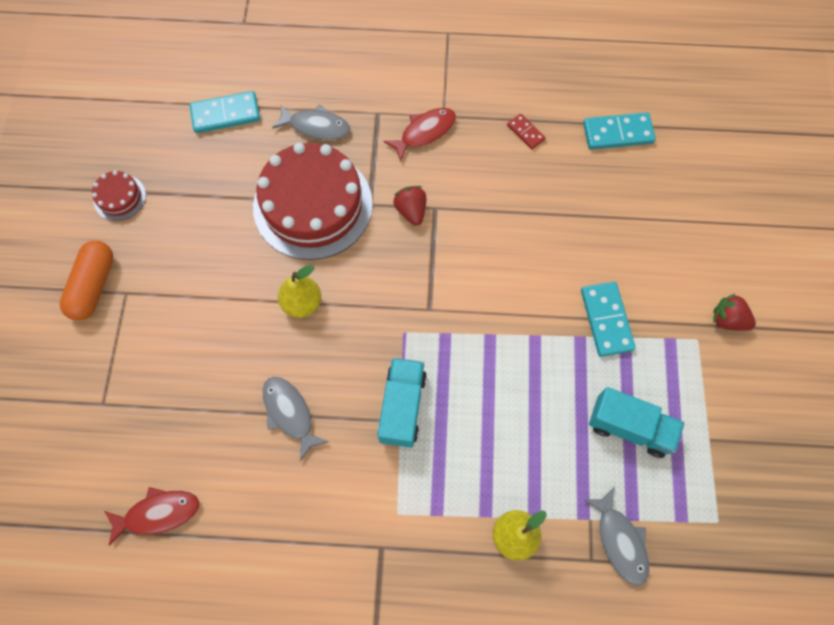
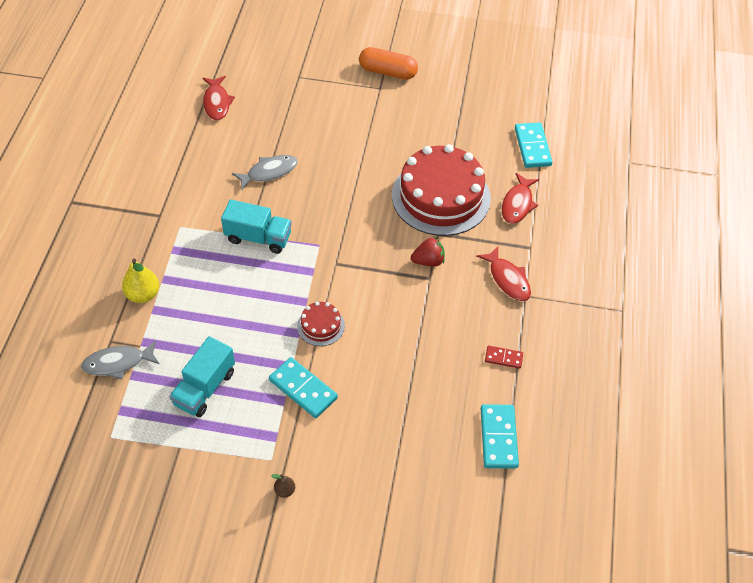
camera: 95 degrees right, 15 degrees down
(119, 197) = (459, 85): red cake -> red cake (321, 326)
(302, 303) = (355, 184): yellow pear -> none
(316, 126) = (517, 204): grey fish -> red fish
(525, 132) = (503, 358): red domino -> red domino turned 45 degrees clockwise
(606, 320) = (303, 389): turquoise domino -> turquoise domino turned 45 degrees clockwise
(727, 320) = (285, 490): red strawberry -> brown pear

